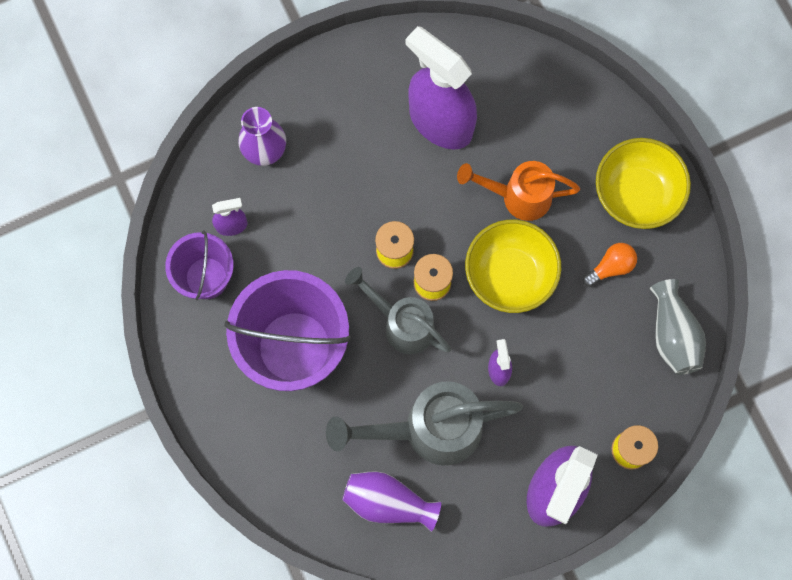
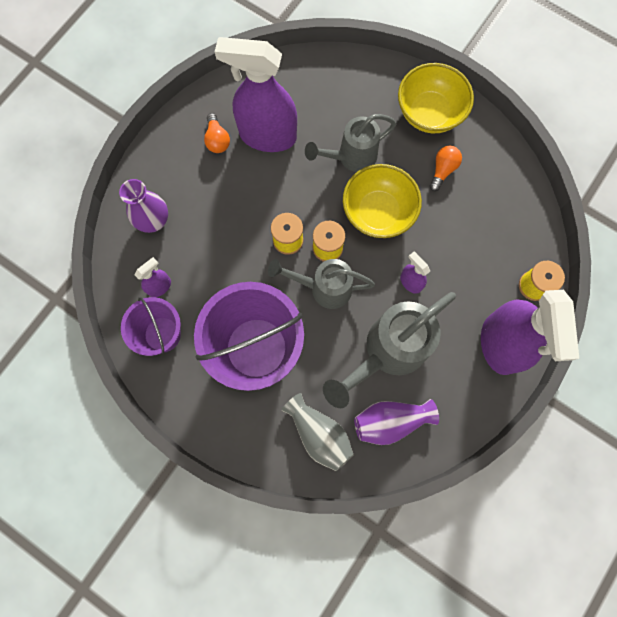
camera: 30 degrees left, 0 degrees up
(383, 96) = (217, 140): none -> orange light bulb
(517, 196) = (351, 157): orange watering can -> grey watering can
(673, 334) = (512, 192): grey vase -> grey vase (319, 434)

